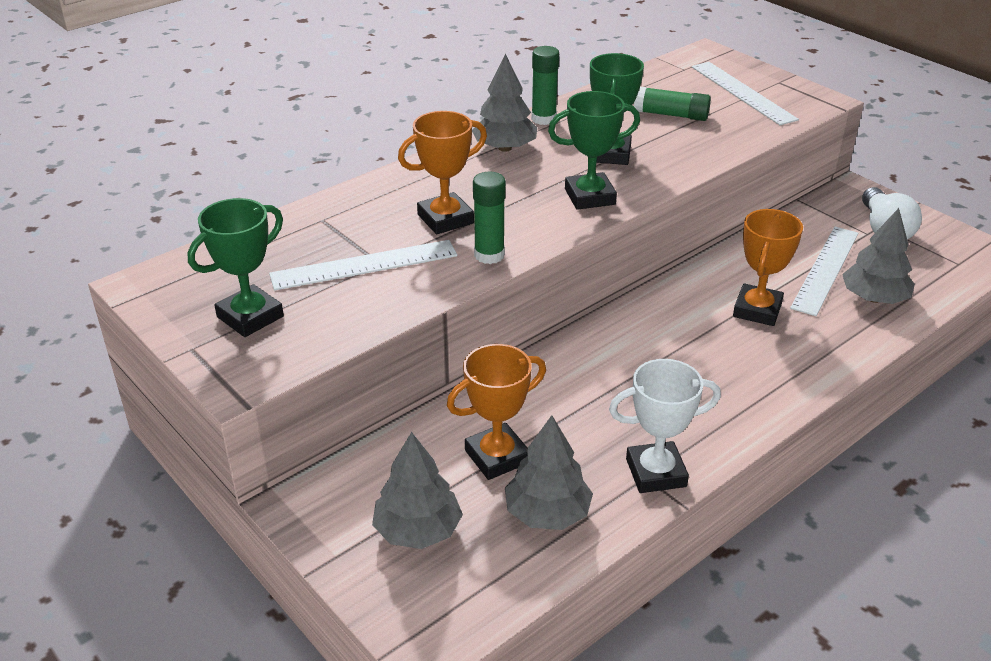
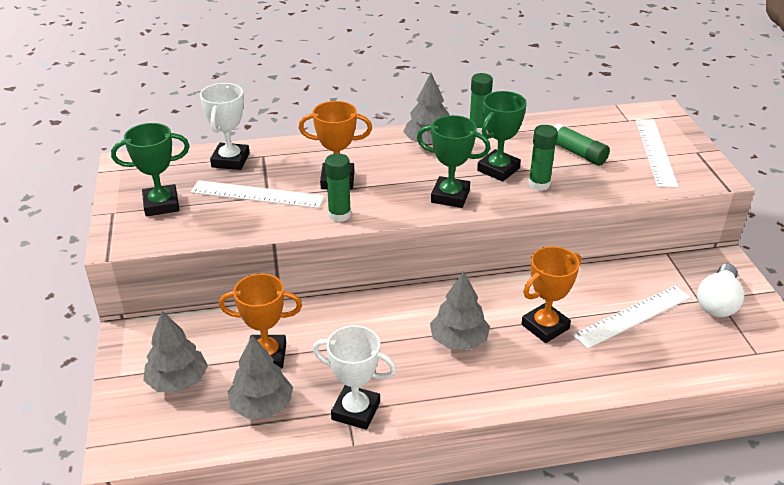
camera: 30 degrees right, 0 degrees up
(285, 237) = (230, 160): none -> white trophy
(666, 156) = (539, 184): none -> green glue stick
(874, 298) = (650, 353): grey tree -> grey tree (459, 340)

